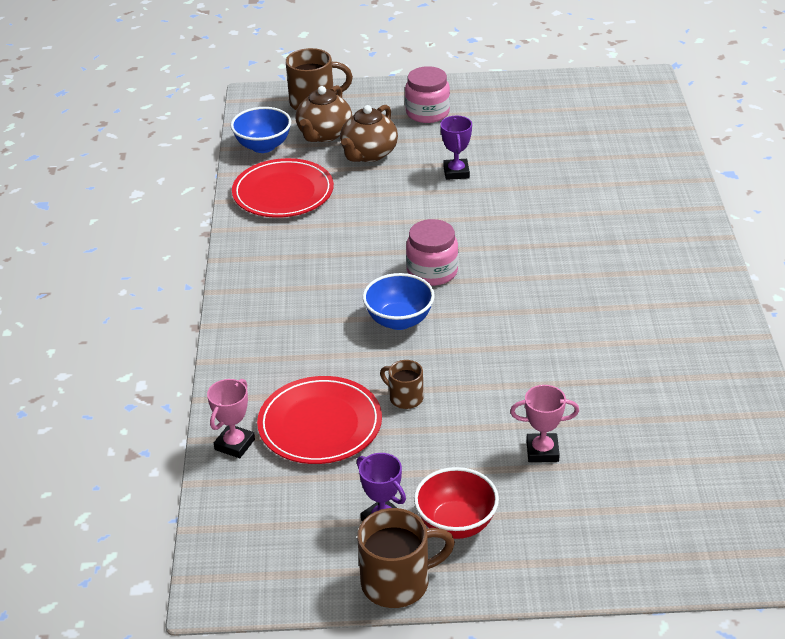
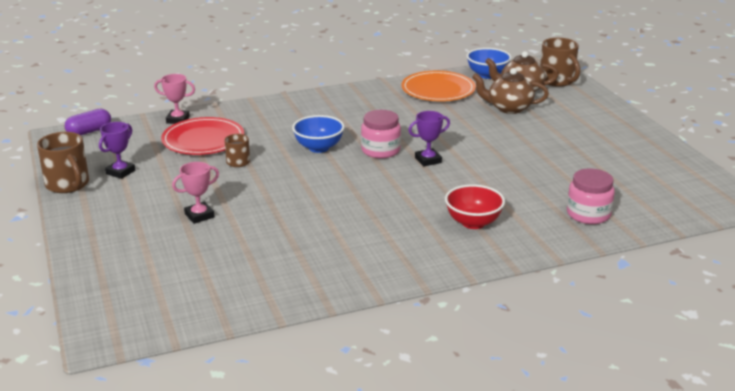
camera: 70 degrees right, 10 degrees down
(220, 550) = (89, 131): none -> purple capsule
(283, 192) = (438, 90): red plate -> orange plate
(427, 113) = (584, 119): pink jar -> pink jar (588, 214)
(456, 172) = (512, 141): purple trophy -> purple trophy (428, 160)
(456, 524) = (121, 195): red bowl -> red bowl (473, 222)
(542, 451) = (199, 215): pink trophy -> pink trophy turned 75 degrees clockwise

